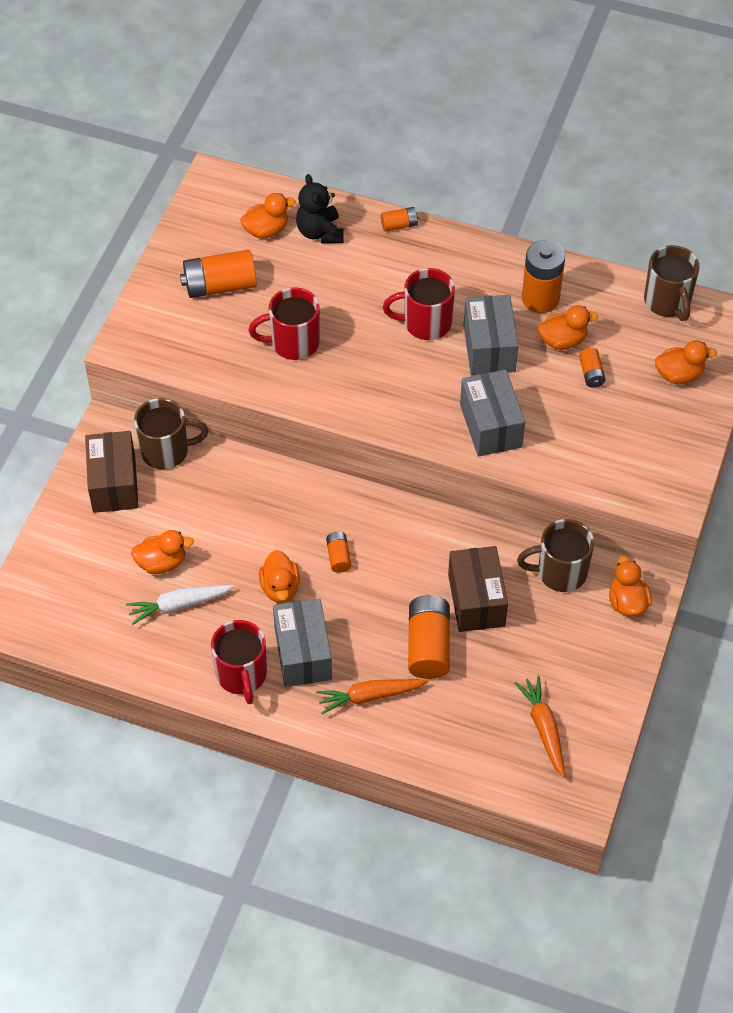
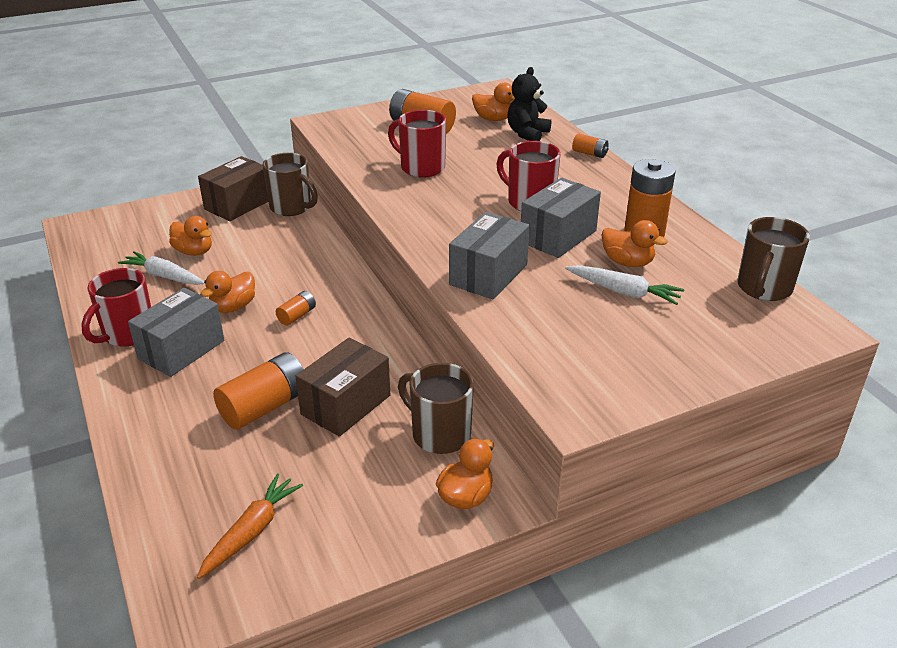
camera: 45 degrees right, 20 degrees down
(370, 696) = (175, 405): orange carrot -> none
(591, 374) = (623, 292): orange battery -> white carrot
(679, 375) = (709, 335): orange duck -> none

